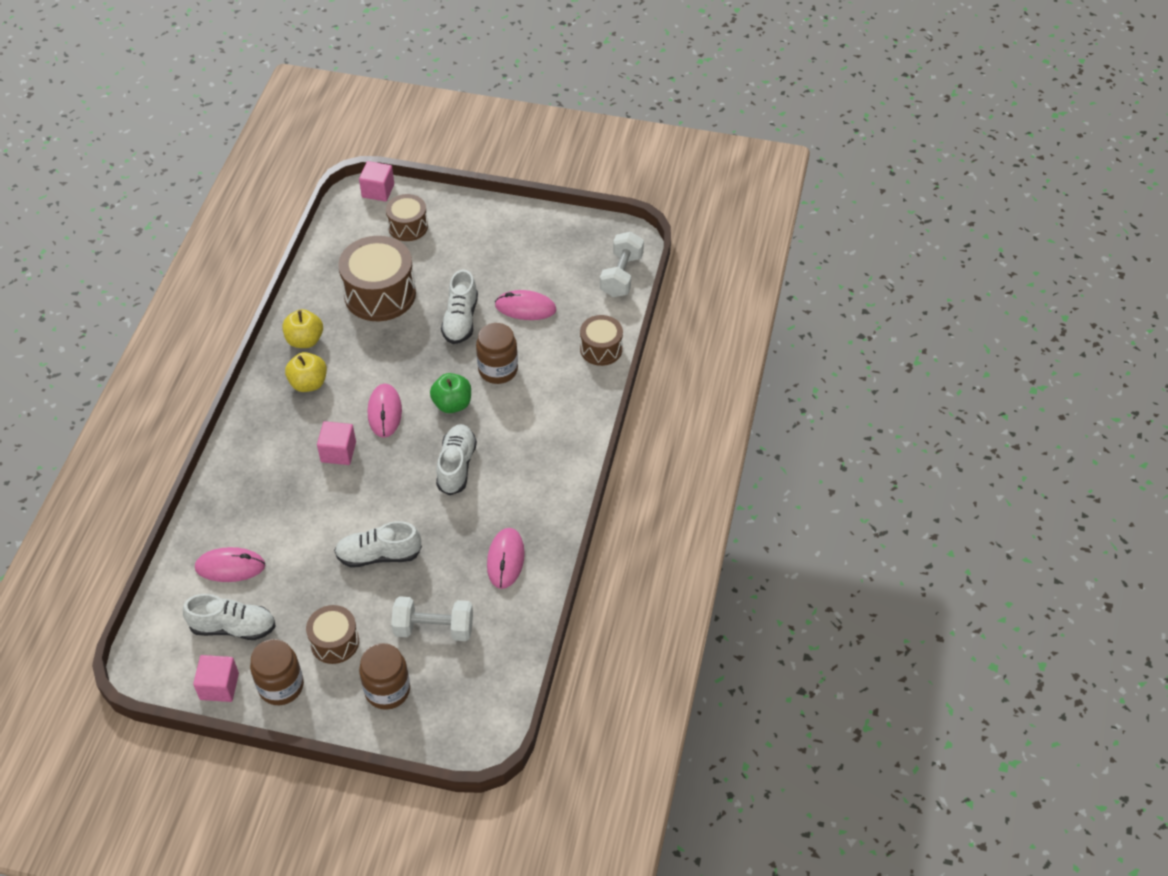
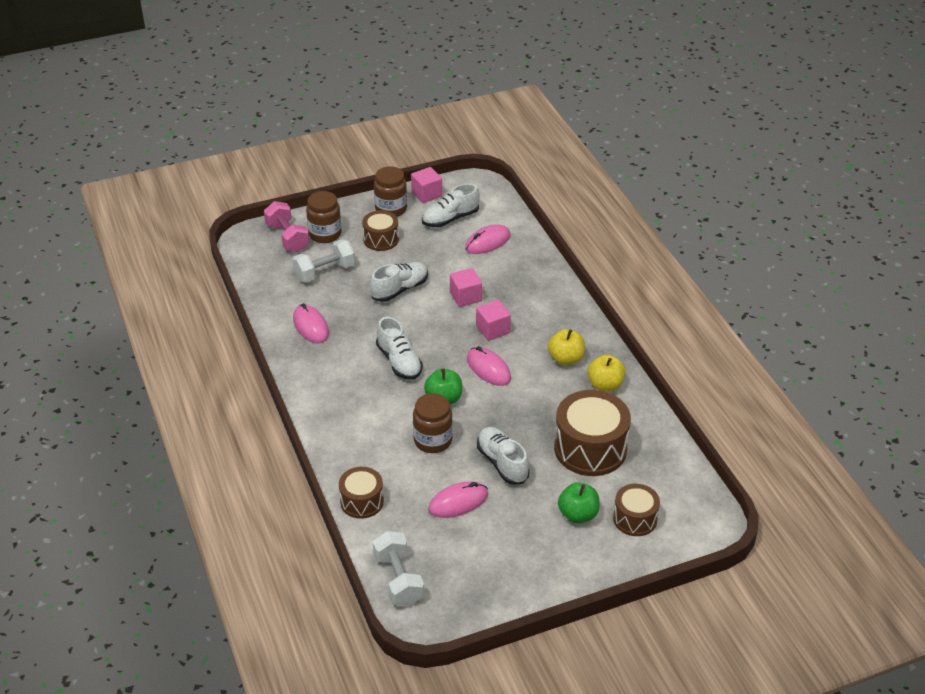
camera: 145 degrees right, 10 degrees down
(378, 191) = (700, 538): pink cube -> pink cube (465, 297)
(433, 712) = (287, 237): none -> pink dumbbell
(445, 251) = (578, 514): none -> green apple

